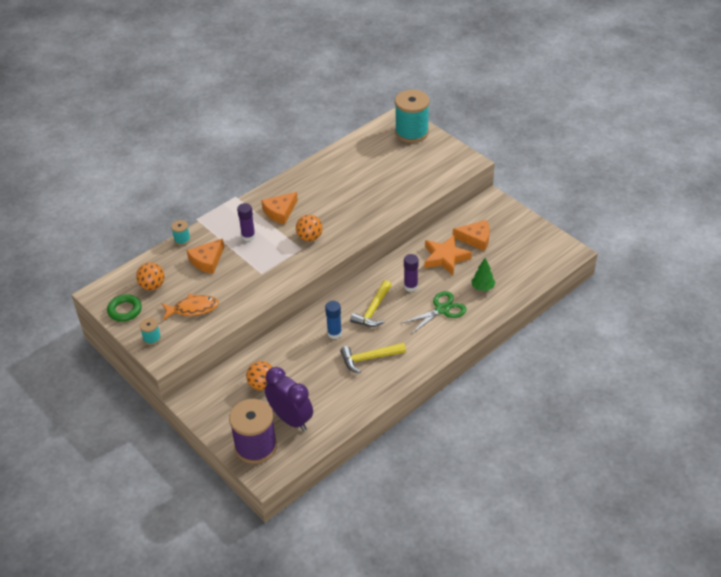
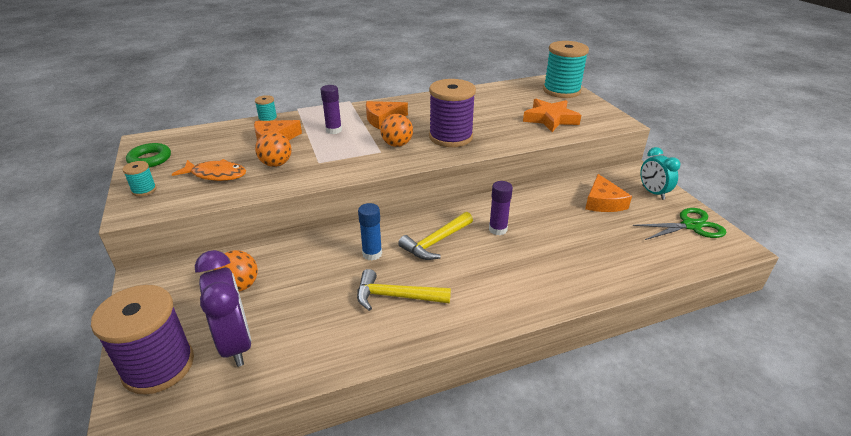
camera: 20 degrees right, 10 degrees down
(152, 286) = (200, 146): orange ball -> orange ball (276, 164)
(347, 217) = (450, 137): none -> purple spool
(442, 309) = (527, 265): green scissors -> green scissors (691, 226)
(445, 258) = (556, 211): orange star -> orange star (550, 119)
(475, 239) = (603, 202): orange cheese -> orange cheese turned 60 degrees clockwise
(482, 288) = (594, 255): green tree -> none
(508, 219) = (653, 192): none -> turquoise clock

